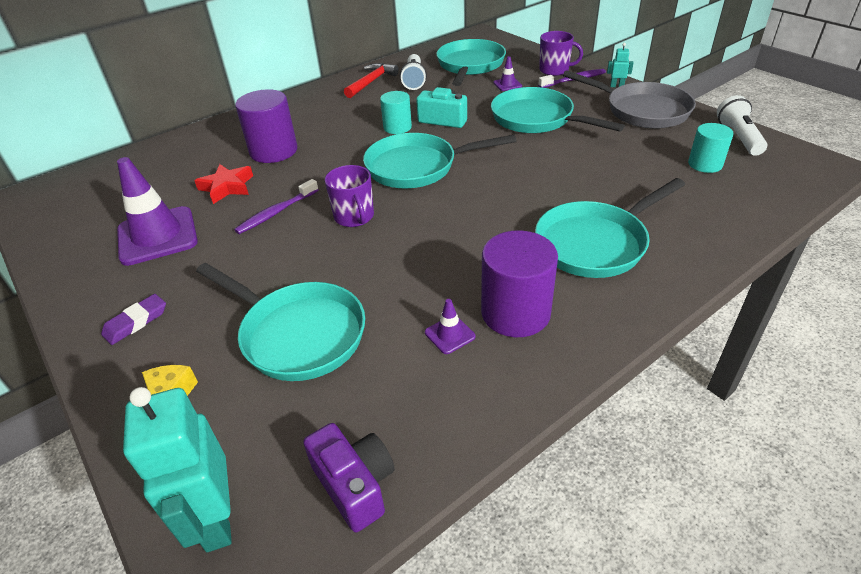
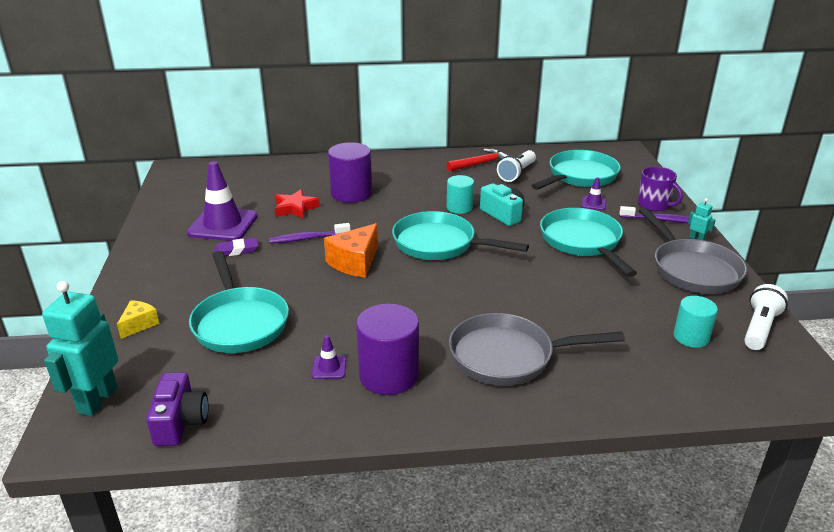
camera: 30 degrees right, 10 degrees down
(136, 322) = (161, 273): purple eraser -> purple eraser (236, 250)
(354, 217) = (355, 262): purple mug -> orange cheese
(595, 243) = (508, 356): turquoise pan -> grey pan

